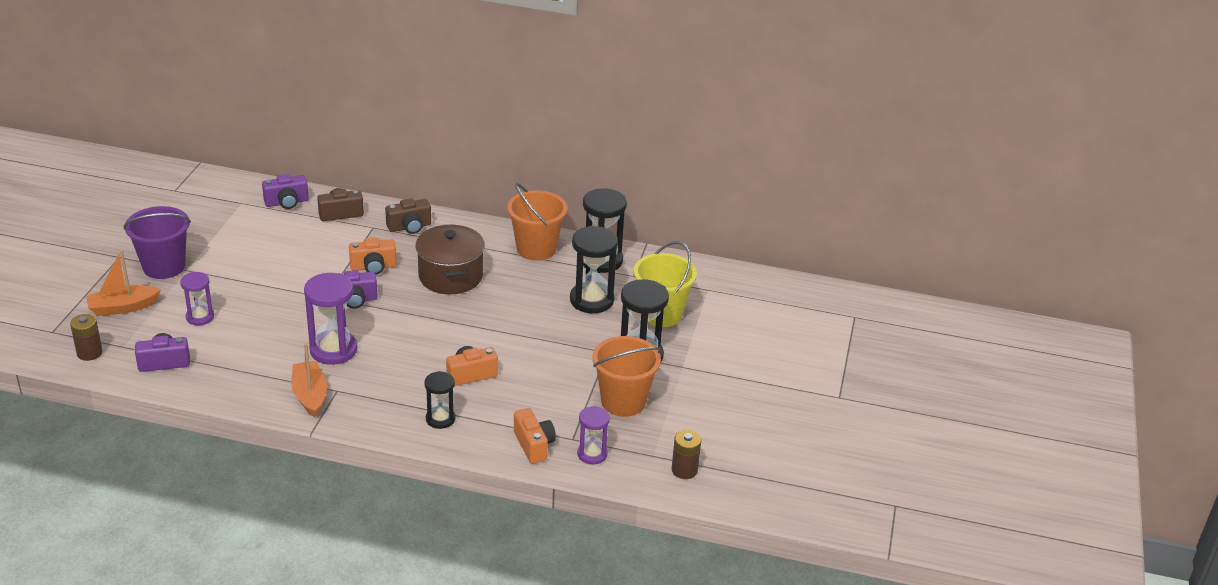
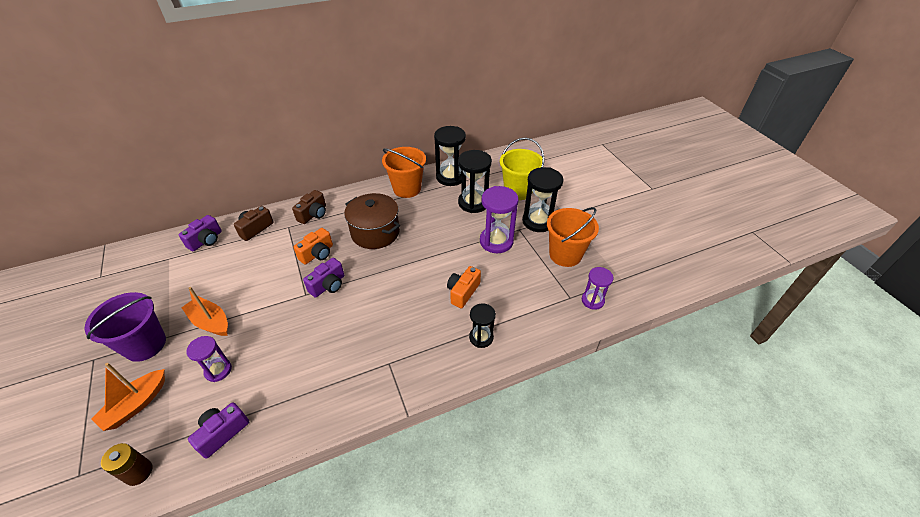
camera: 35 degrees left, 10 degrees up
(310, 395) = (373, 381): orange boat -> orange boat (210, 322)
(333, 350) = (353, 332): purple hourglass -> purple hourglass (496, 241)
(534, 445) = (556, 317): orange camera -> none
(684, 470) = (647, 277): brown battery -> none

